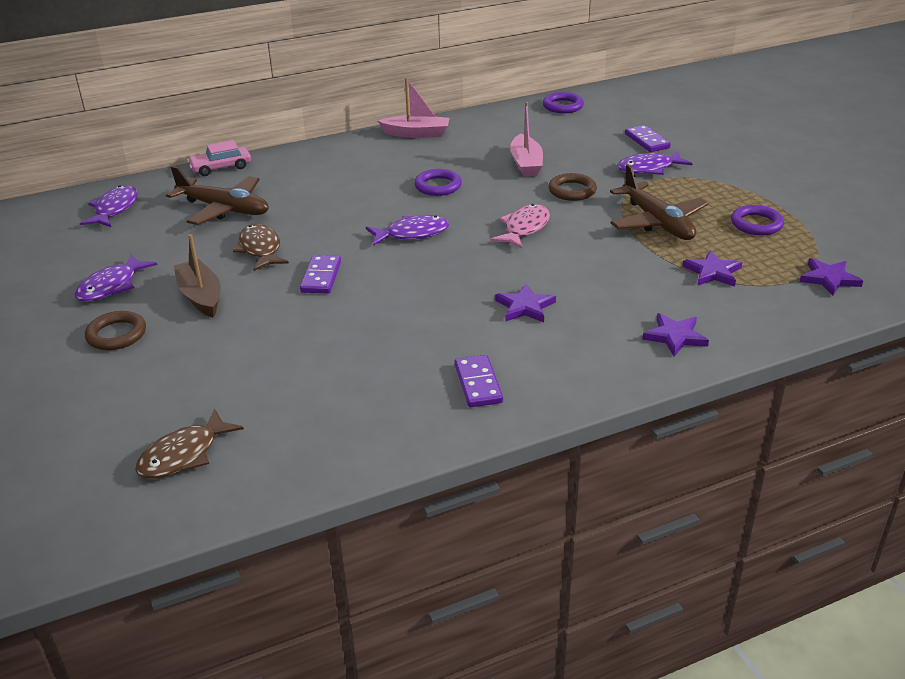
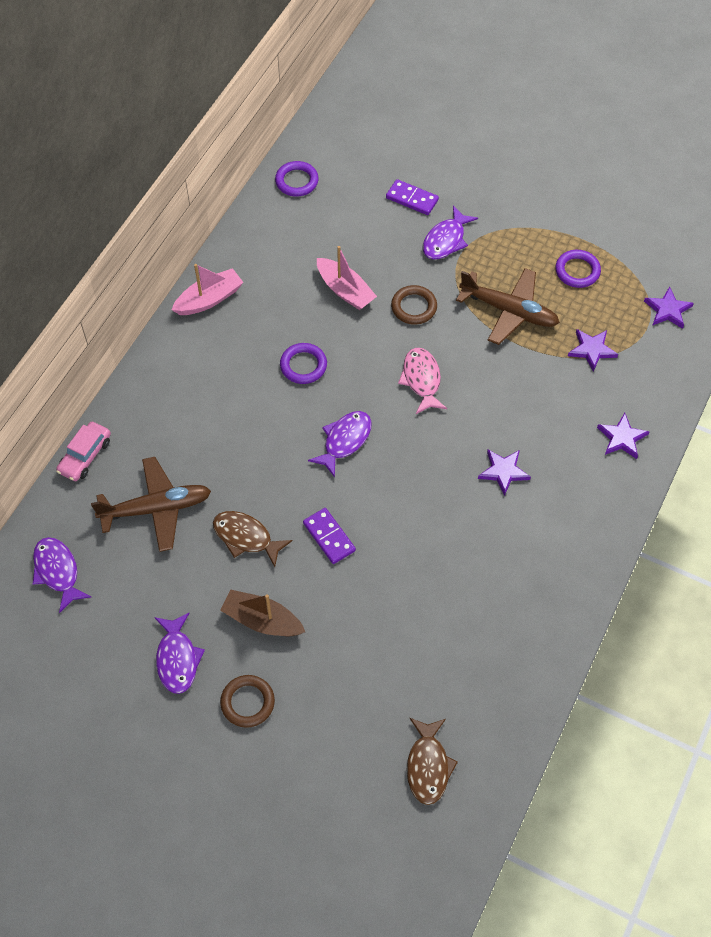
camera: 40 degrees left, 25 degrees up
(478, 384) = (543, 570): purple domino -> none

